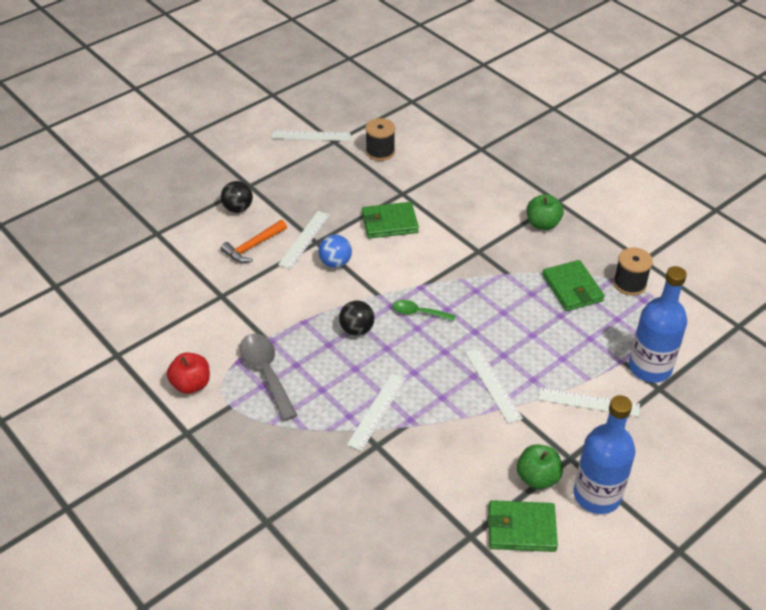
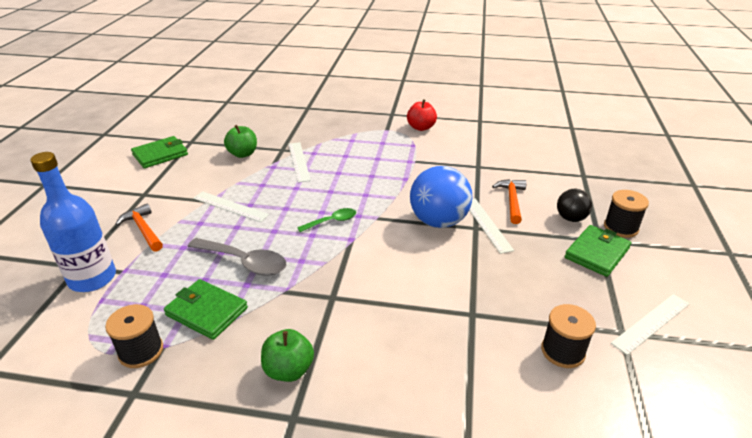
camera: 140 degrees right, 10 degrees down
(218, 183) = (620, 227): none -> black spool
(266, 373) = (389, 148): grey spoon -> grey spoon (244, 262)
(335, 263) = (438, 221): blue ball -> blue ball, size x1.81
(357, 329) = (364, 191): black ball -> none
(389, 223) = (443, 276): green wallet -> green wallet (597, 253)
(537, 478) = (163, 177): green apple -> green apple (243, 154)
(589, 402) = (143, 229): white ruler -> orange hammer
(597, 495) = (114, 185): blue bottle -> none

